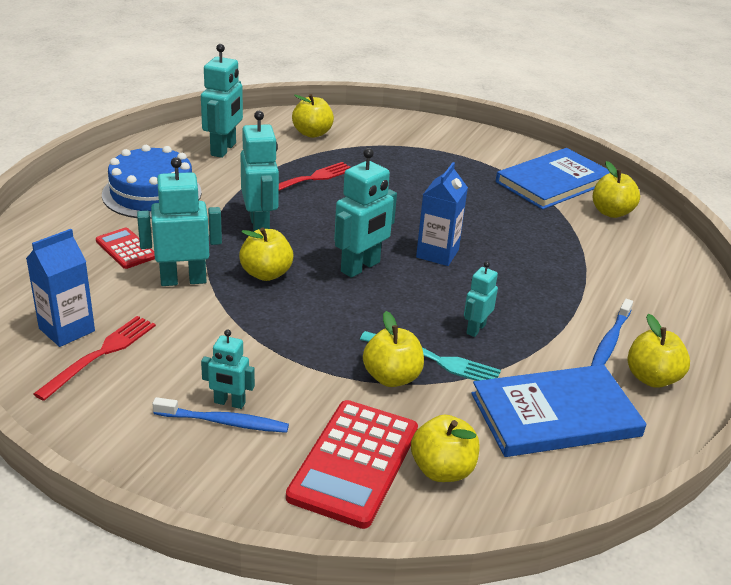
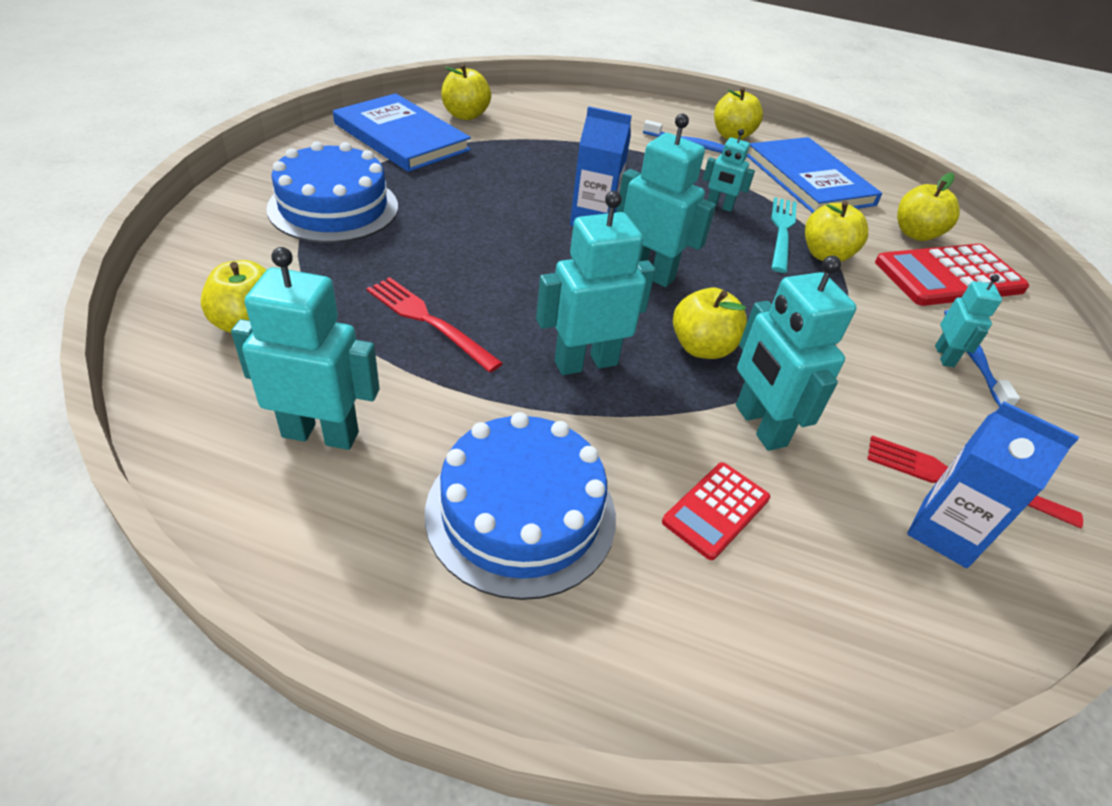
camera: 100 degrees left, 10 degrees up
(354, 463) = (949, 276): red calculator -> red calculator turned 150 degrees clockwise
(437, 155) = (333, 207): none -> blue cake

